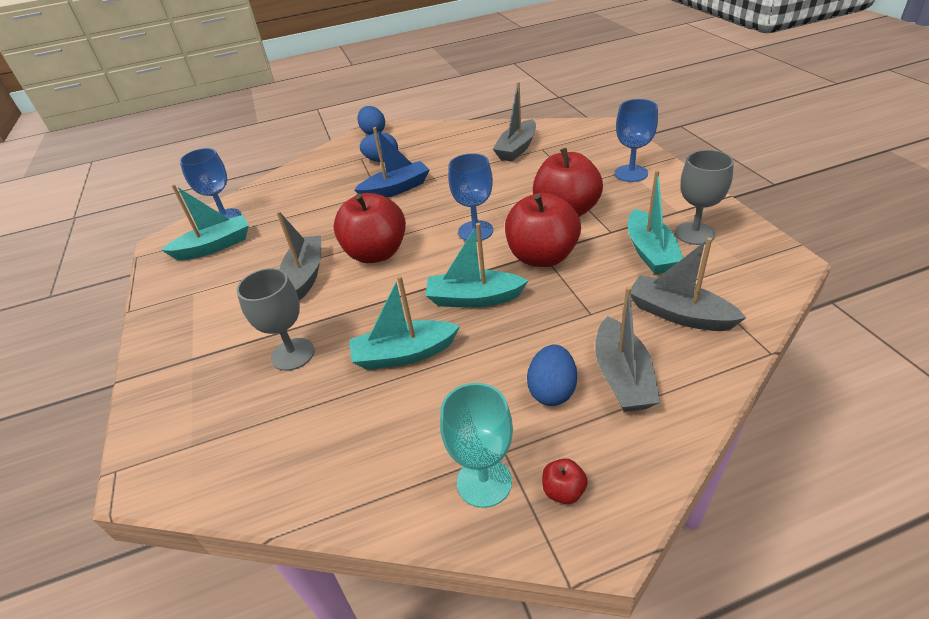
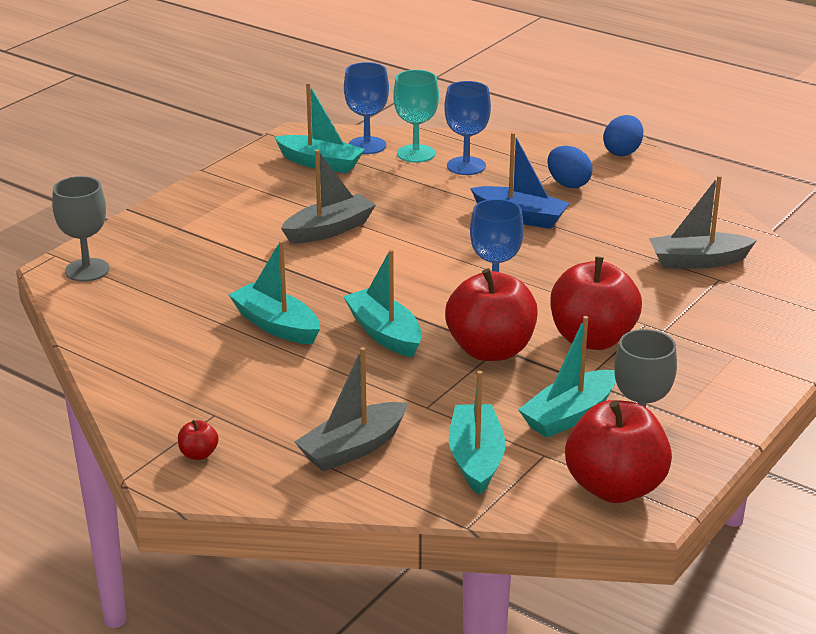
camera: 50 degrees right, 10 degrees down
(293, 354) = (226, 271): grey goblet -> grey goblet (87, 270)
(376, 253) = (398, 253): red apple -> red apple (615, 487)
(484, 482) = (176, 415): turquoise goblet -> turquoise goblet (416, 154)
(552, 390) = (301, 416): blue egg -> none
(631, 173) = (729, 359): blue goblet -> blue goblet (466, 166)
(679, 314) = (476, 459): grey boat -> turquoise boat

